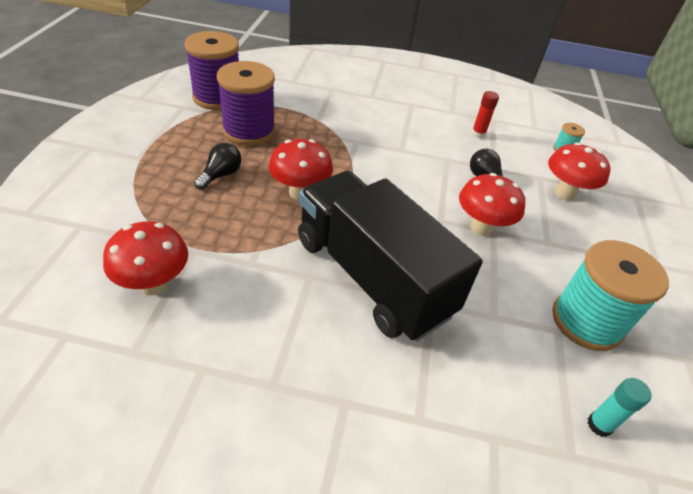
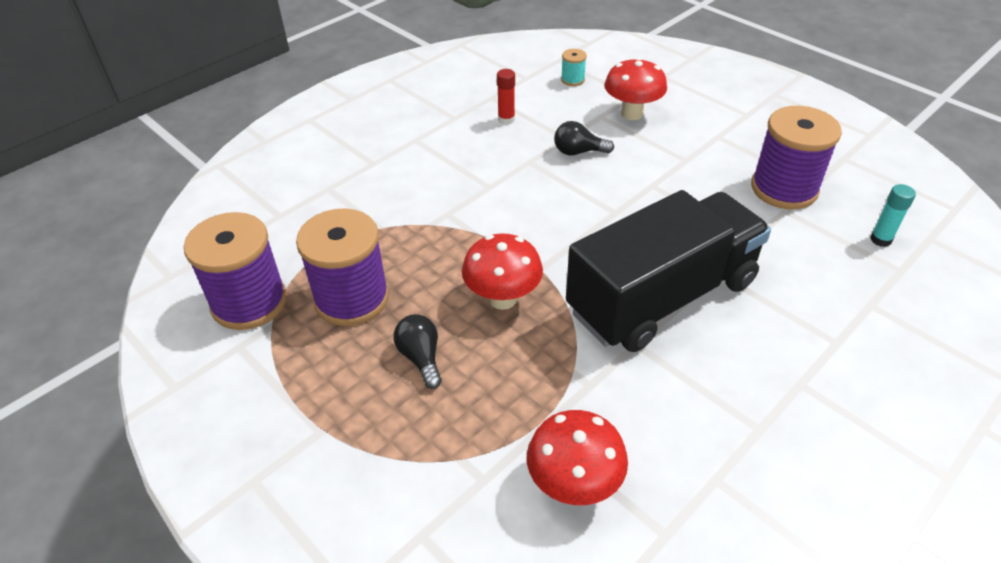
camera: 50 degrees left, 0 degrees up
(372, 276) = (662, 297): black truck -> black truck turned 150 degrees clockwise
(481, 228) = (642, 190): red mushroom -> none
(586, 321) = (784, 189): turquoise spool -> purple spool

